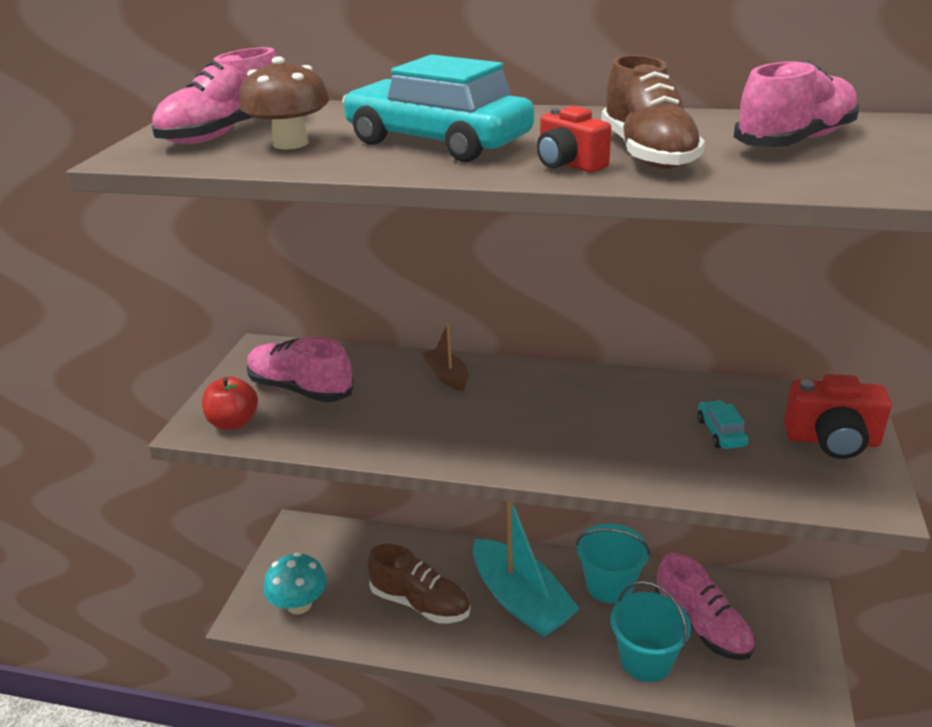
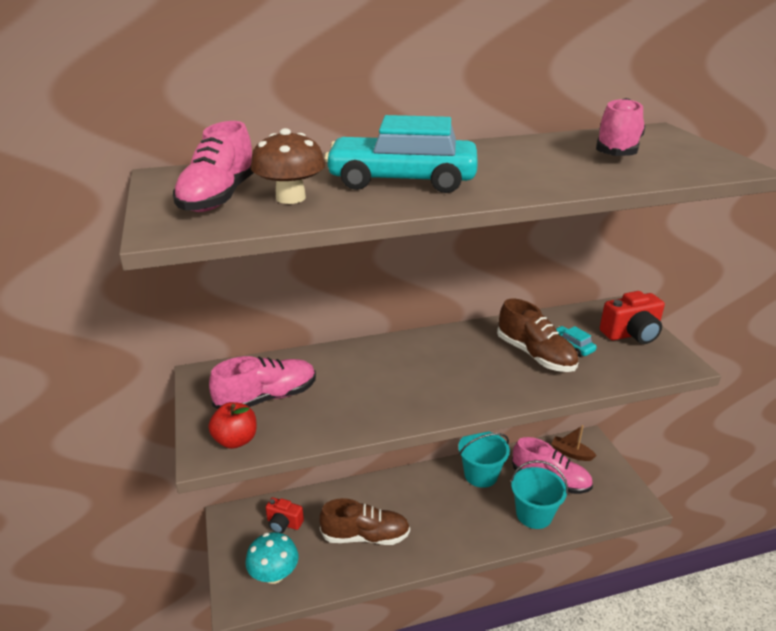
camera: 30 degrees left, 0 degrees up
(300, 389) = (267, 398): pink shoe -> pink shoe turned 150 degrees clockwise
(447, 376) = (369, 357): brown boat -> brown boat (571, 453)
(521, 600) = (432, 507): turquoise boat -> none
(569, 164) = (516, 184): red camera -> red camera (284, 523)
(647, 153) = (550, 169): brown shoe -> brown shoe (535, 355)

